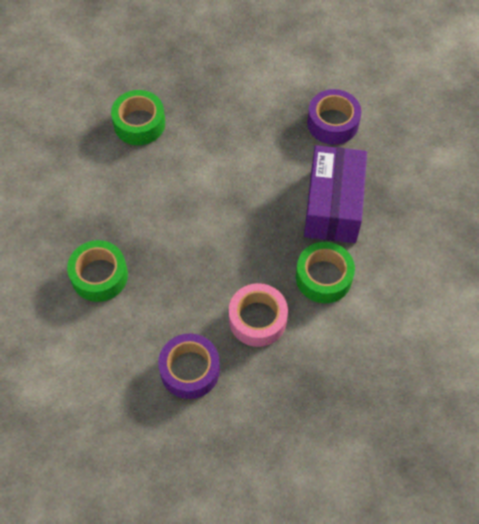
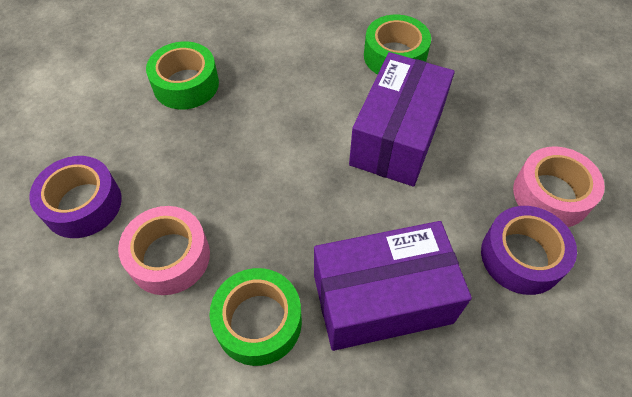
camera: 70 degrees right, 5 degrees down
(216, 152) = (397, 137): none -> purple box
(297, 87) = (551, 194): none -> pink tape

